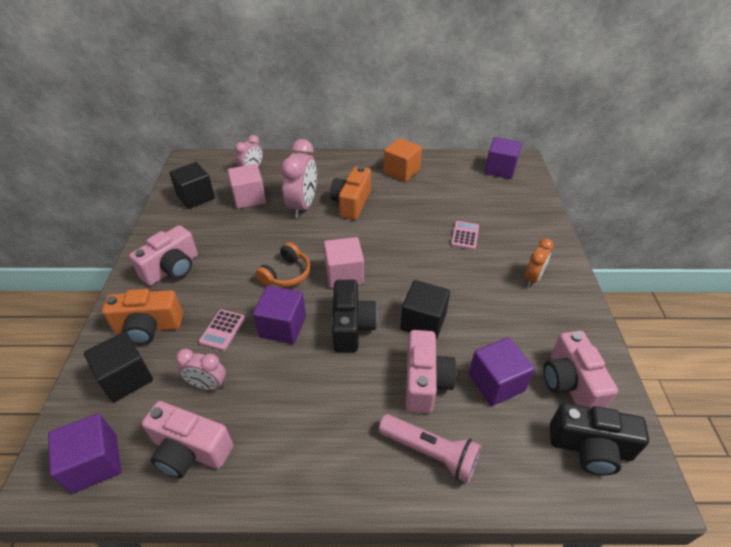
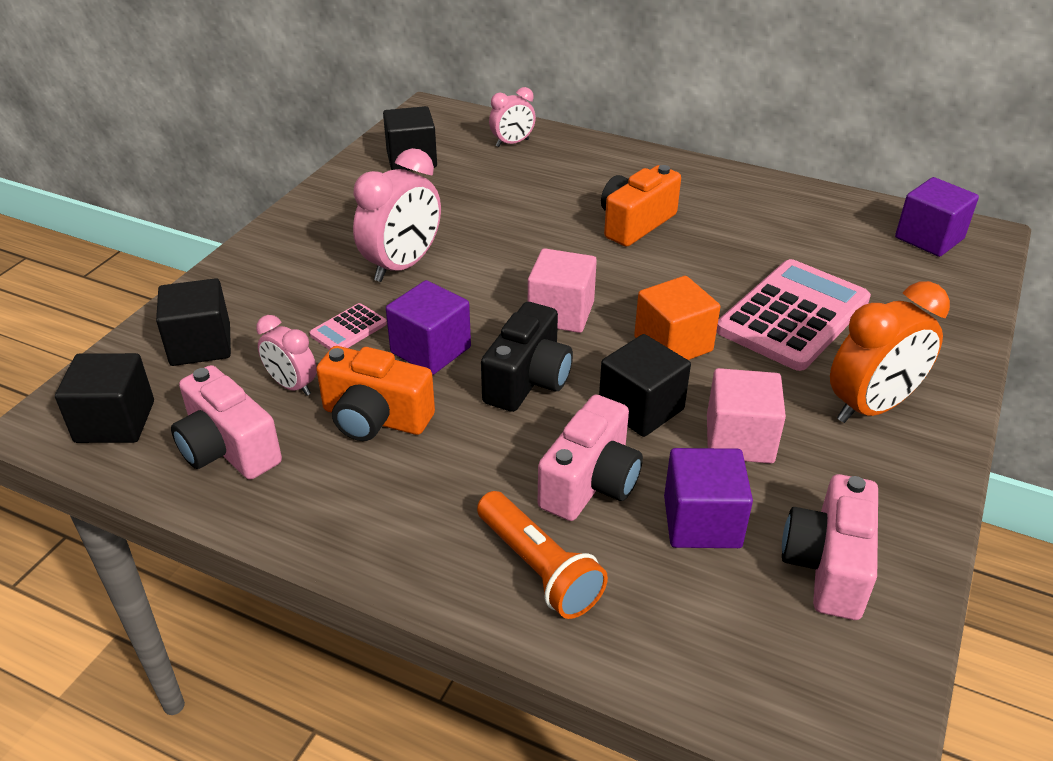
camera: 25 degrees right, 5 degrees down
(95, 463) = (115, 421): purple cube -> black cube
(148, 327) = (258, 298): orange camera -> orange camera (375, 418)
(172, 269) = (328, 238): pink camera -> none
(249, 198) = (485, 179): pink cube -> pink cube (739, 439)
(286, 274) = (477, 288): orange headphones -> none
(303, 206) = (557, 208): pink clock -> pink clock (402, 266)
(401, 171) = (747, 200): orange cube -> orange cube (673, 344)
(430, 452) = (538, 568): pink flashlight -> orange flashlight
(465, 236) = (793, 316): pink calculator -> pink calculator, size x2.27
(532, 278) = (871, 407): orange clock -> orange clock, size x1.74
(590, 448) = (796, 658): black camera -> none

